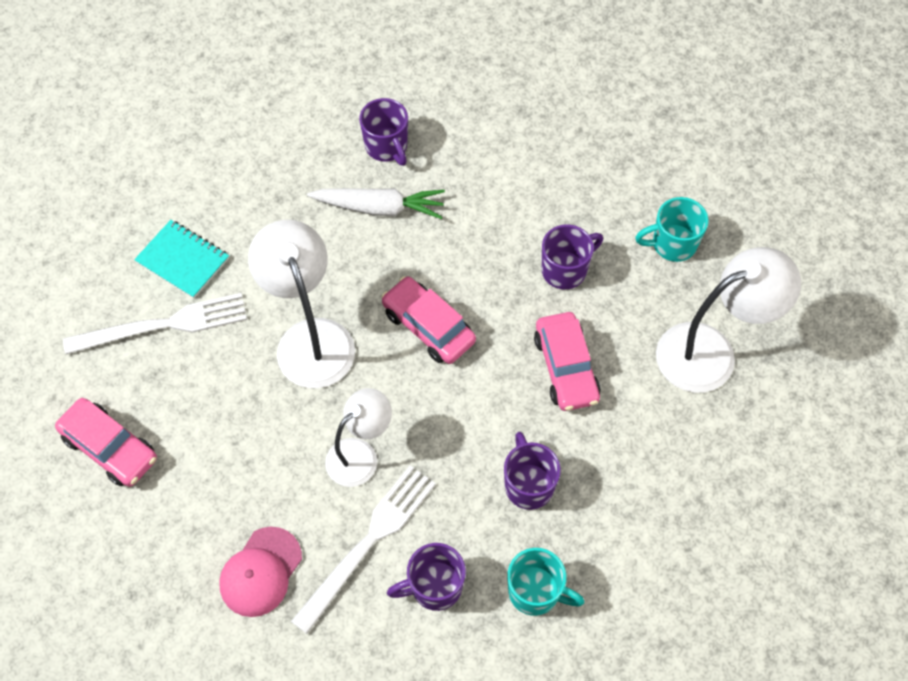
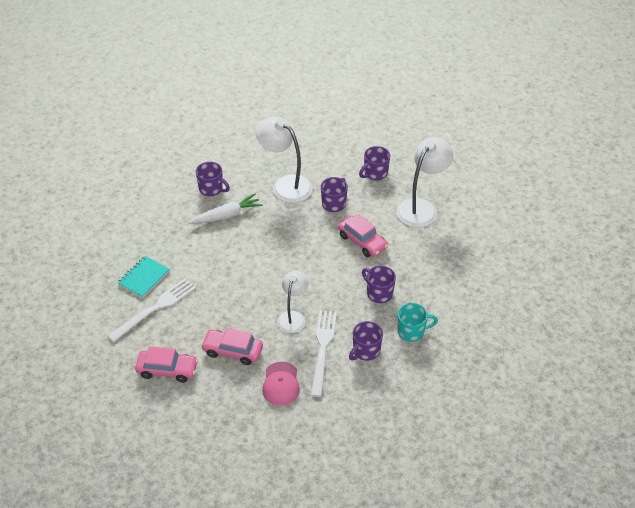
camera: 30 degrees left, 15 degrees down
(183, 260) = (144, 278): turquoise notebook -> turquoise notebook turned 60 degrees counterclockwise
(310, 338) = (233, 282): white lamp -> white lamp (285, 185)
(428, 326) = (287, 253): pink car -> pink car (232, 351)
(672, 244) = (375, 173): turquoise mug -> purple mug

